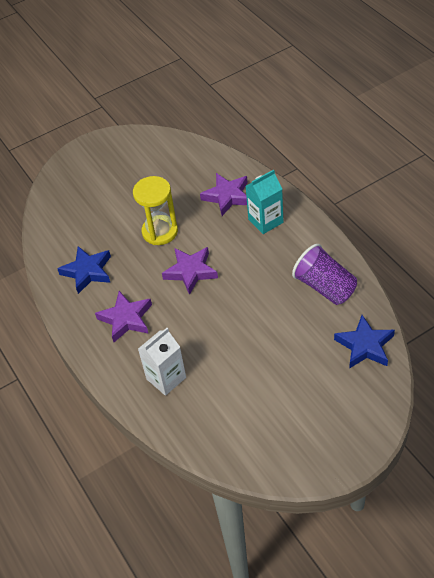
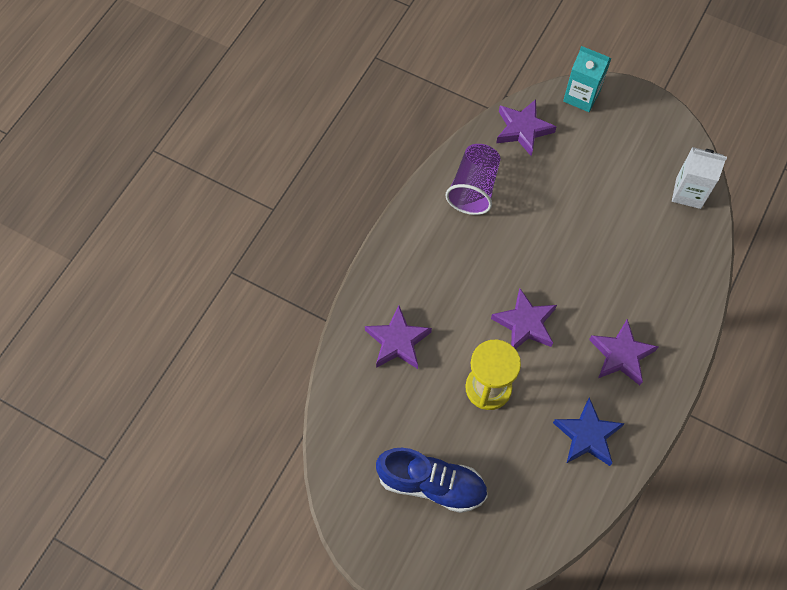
camera: 125 degrees left, 15 degrees up
(121, 180) = (432, 484): none -> blue shoe
(166, 378) = (661, 278): white carton -> white carton (688, 193)
(265, 221) = (414, 283): turquoise carton -> turquoise carton (581, 96)
(365, 346) = (523, 129): blue star -> purple star

